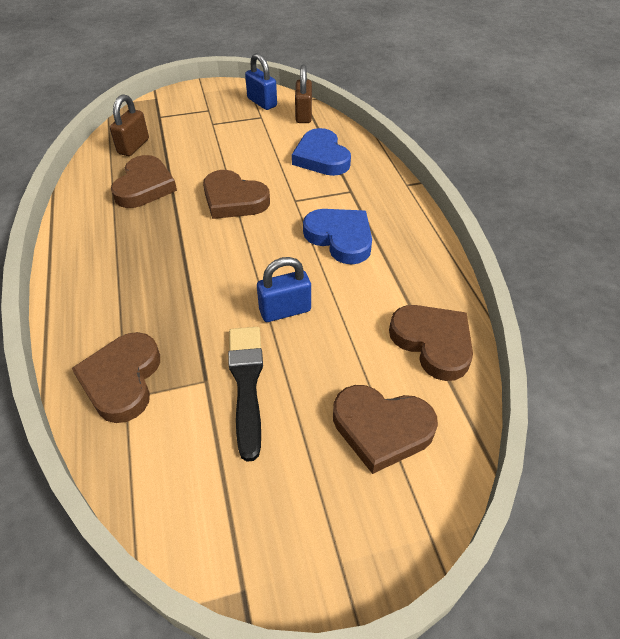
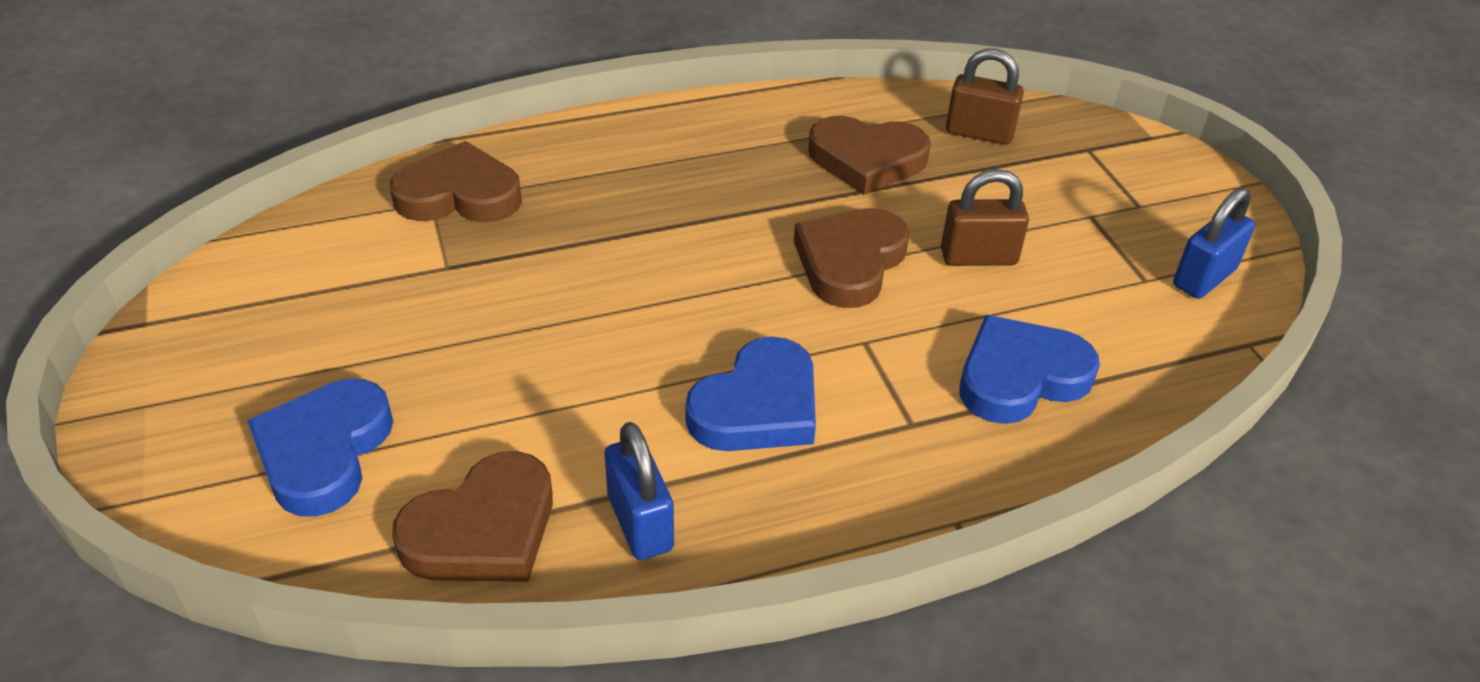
camera: 85 degrees right, 5 degrees down
(246, 383) = (434, 306): black brush -> none
(285, 310) = (573, 339): blue padlock -> blue padlock (640, 523)
(303, 115) = (1181, 345): brown padlock -> brown padlock (978, 257)
(381, 429) = (324, 451): brown heart -> blue heart

